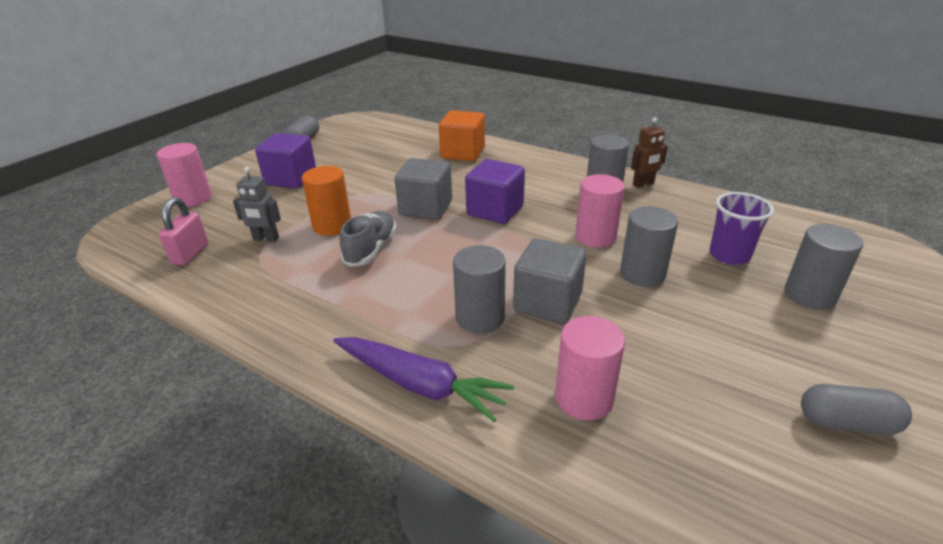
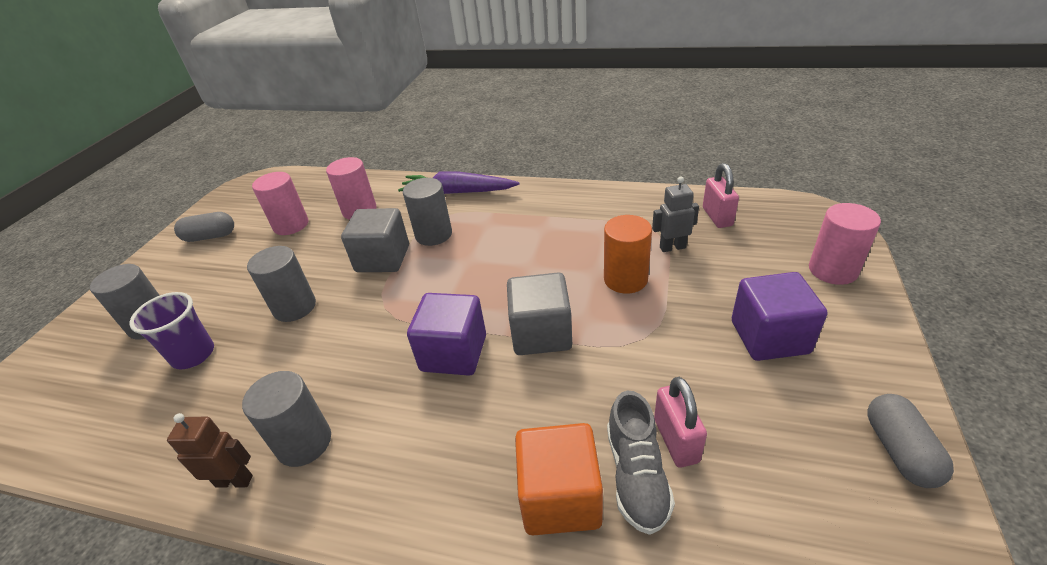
camera: 165 degrees right, 5 degrees up
(371, 249) = (560, 265): grey shoe -> grey shoe (636, 476)
(392, 157) = (676, 440): none -> pink padlock
(595, 237) = (331, 343): pink cylinder -> pink cylinder (291, 225)
(643, 184) = (234, 480): brown robot -> brown robot turned 45 degrees clockwise

